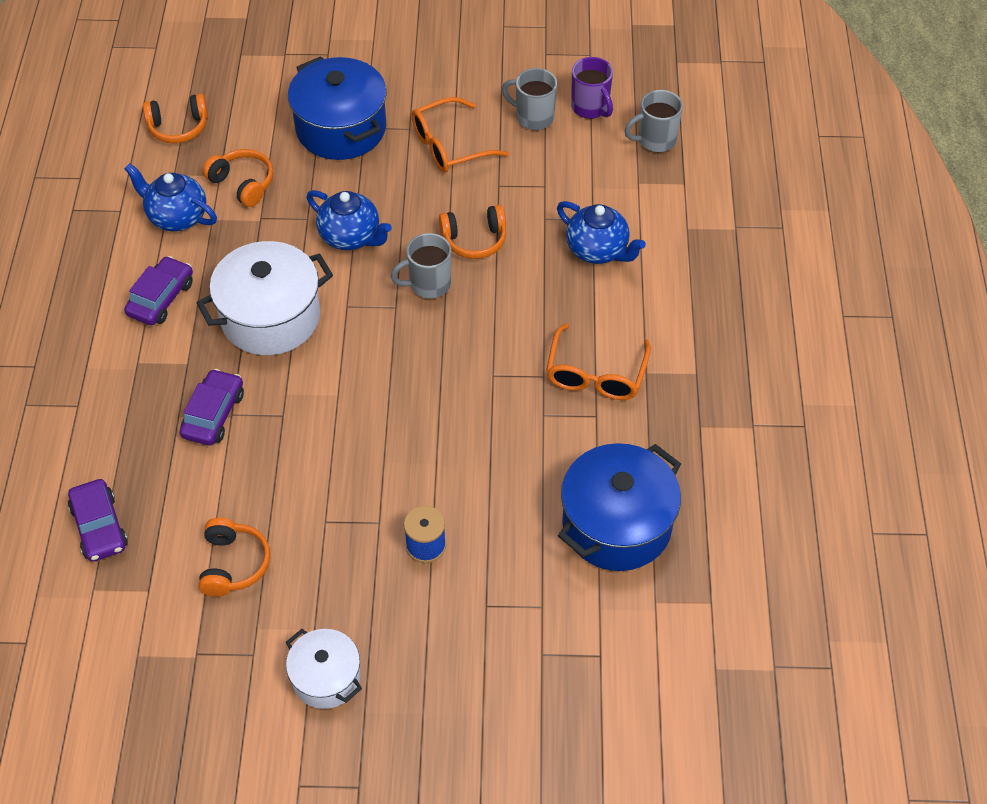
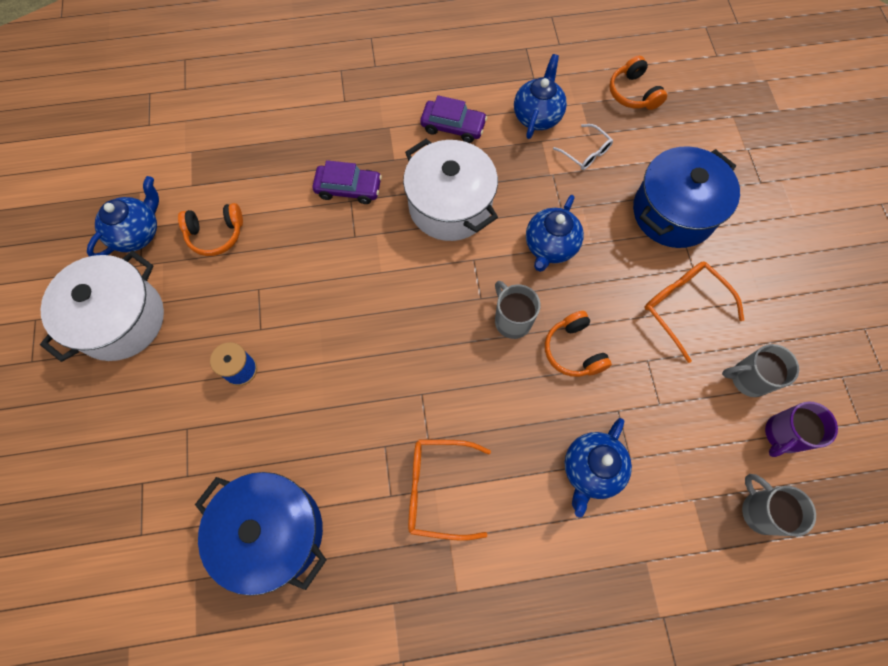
camera: 80 degrees right, 15 degrees up
(99, 527) = (242, 142): purple car -> none
(203, 657) = (137, 233): none -> blue teapot
(243, 184) = (586, 153): orange headphones -> white glasses
(326, 678) = (120, 319): white pot -> white pot, size x1.71
(533, 117) = (748, 379): grey mug -> grey mug turned 105 degrees counterclockwise

